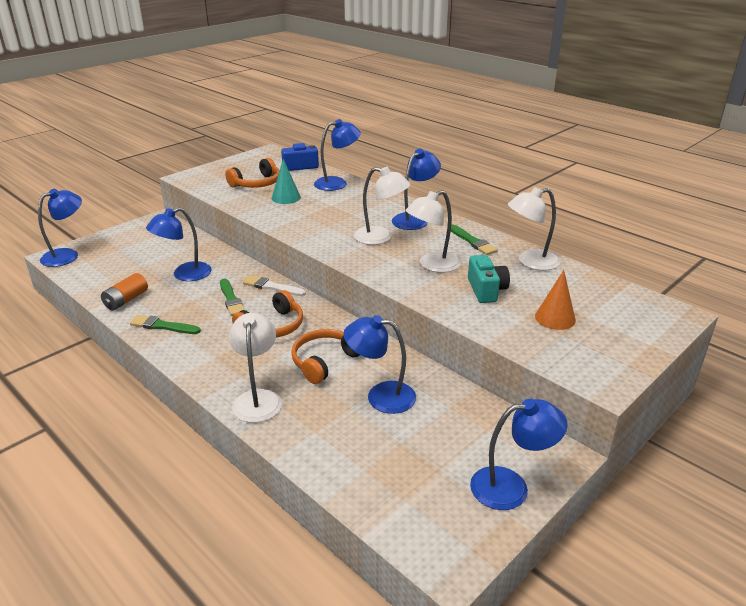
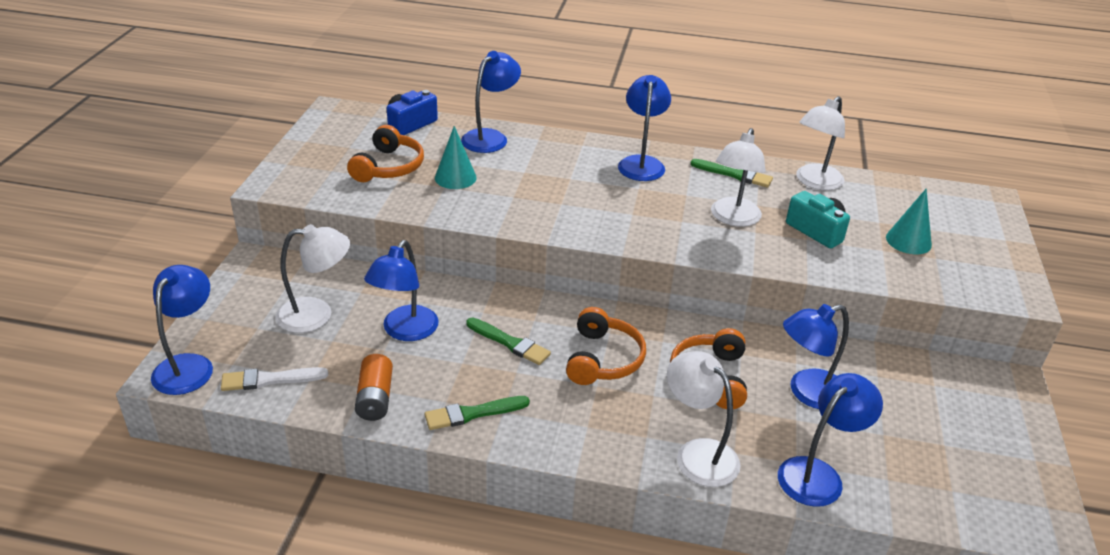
camera: 35 degrees left, 5 degrees up
(272, 287) = (537, 307): white brush -> white brush (269, 380)
(380, 238) = (637, 200): white lamp -> white lamp (316, 314)
(511, 487) = (1010, 432): blue lamp -> blue lamp (818, 474)
(555, 318) = (908, 241): orange cone -> turquoise cone

